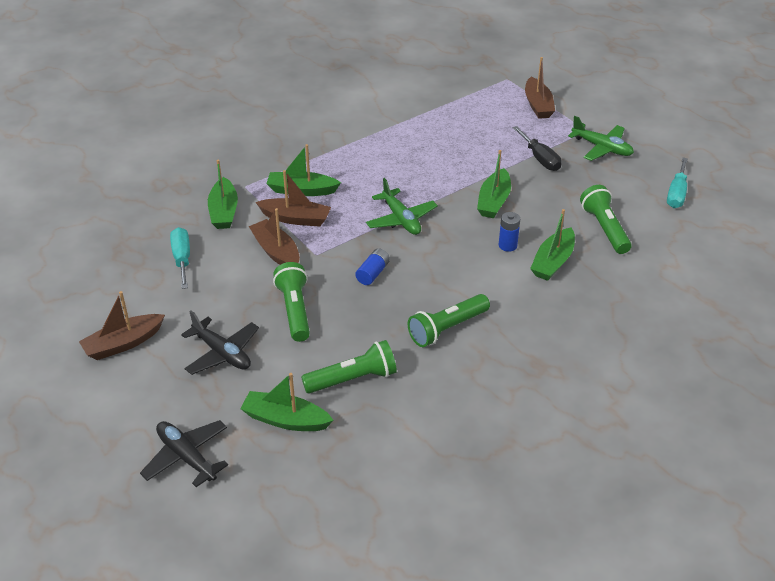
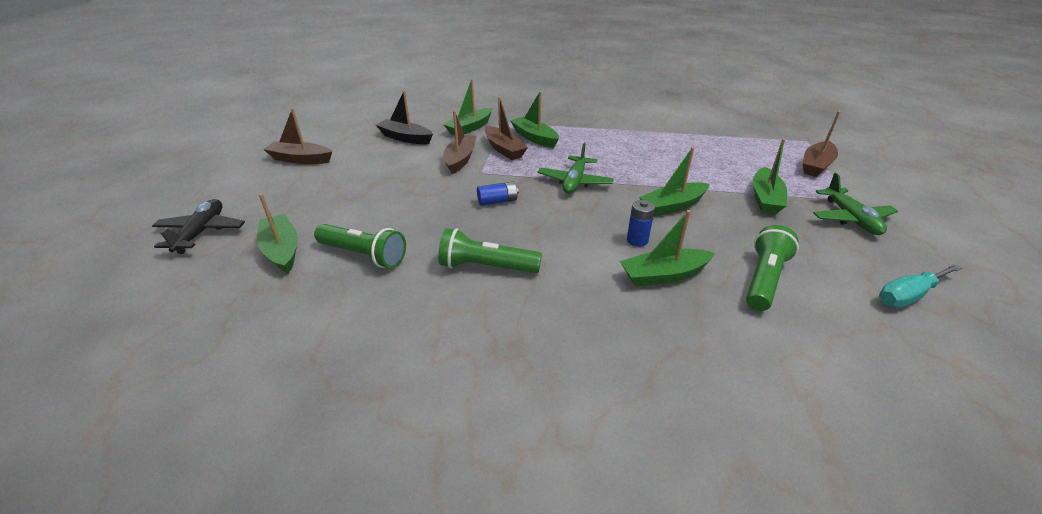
camera: 45 degrees right, 5 degrees down
(182, 259) = (405, 138): turquoise screwdriver -> black boat
(222, 353) = (330, 192): black plane -> none
(295, 310) = (410, 194): green flashlight -> none
(540, 159) = (765, 198): black screwdriver -> green boat

